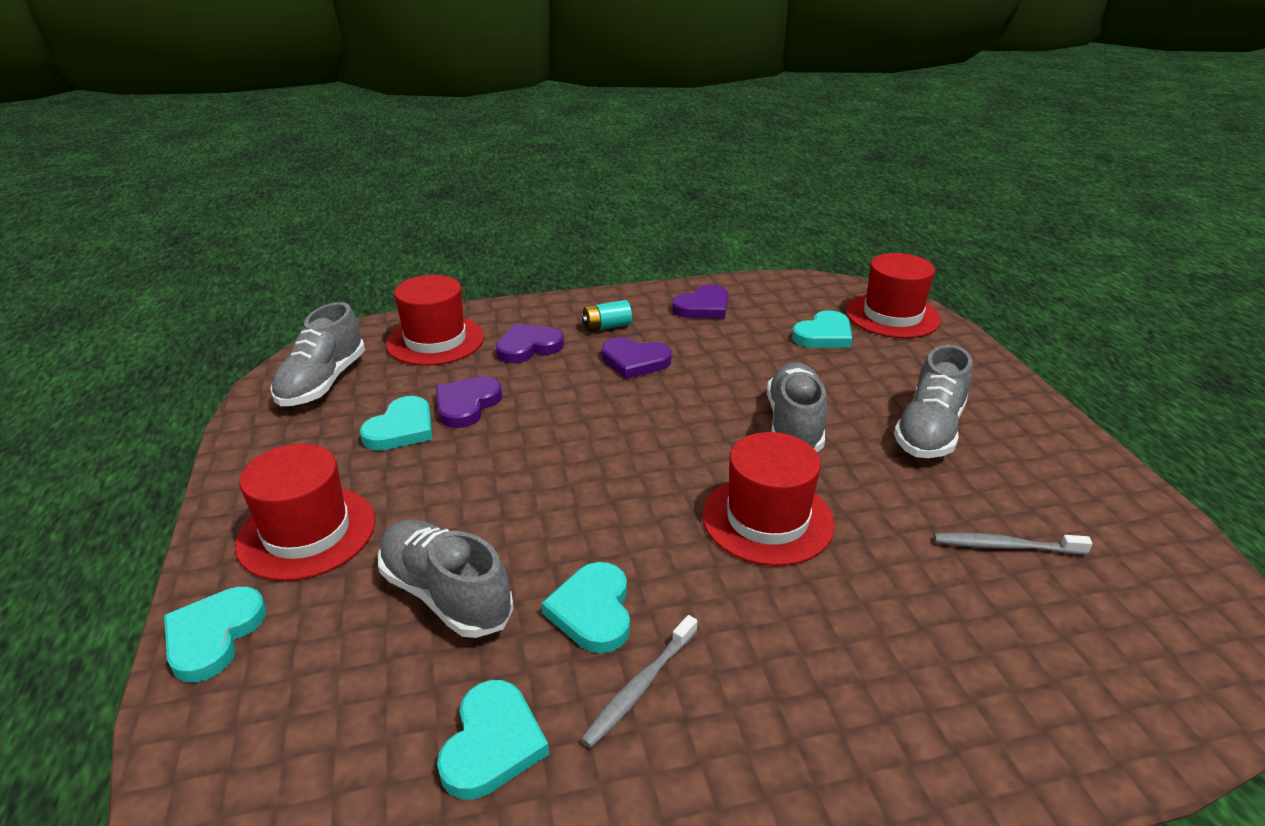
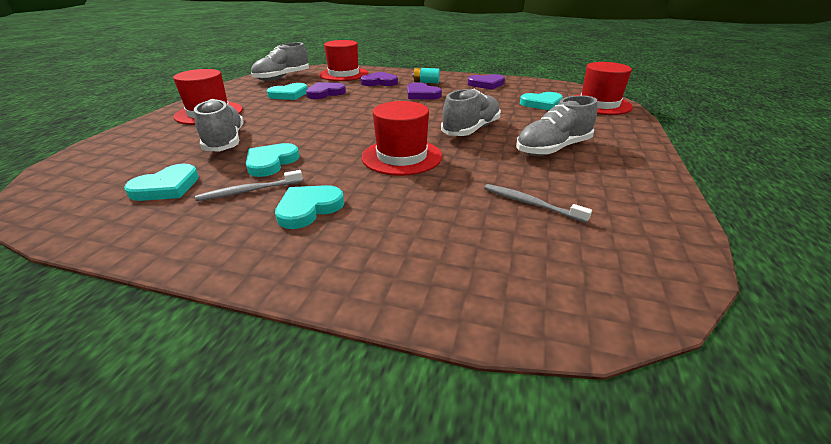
camera: 30 degrees right, 0 degrees up
(213, 636) = (136, 130): turquoise heart -> turquoise heart (308, 208)

